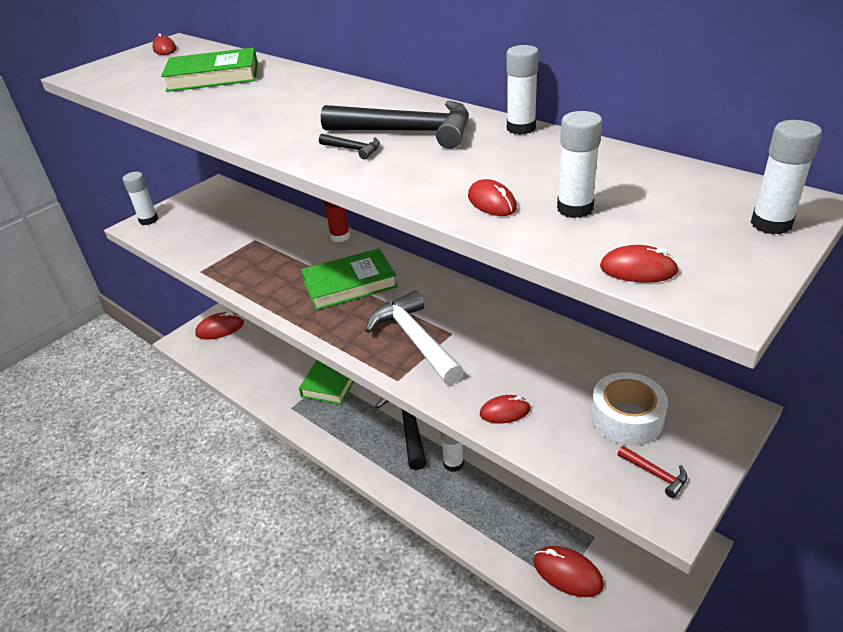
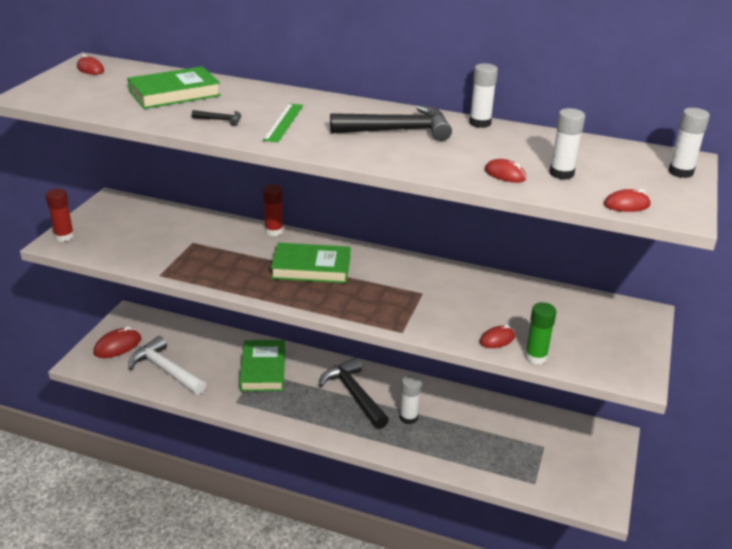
camera: 25 degrees left, 5 degrees down
(148, 220) = (64, 237): white glue stick -> red glue stick
(288, 114) = (283, 122): none -> green ruler
(350, 284) = (311, 268): green book -> green book turned 45 degrees clockwise
(353, 149) = (368, 146): black hammer -> black hammer (220, 120)
(415, 340) = (396, 302): white hammer -> white hammer (165, 370)
(541, 447) = (535, 357): none -> green glue stick
(567, 573) = (536, 475): red mouse -> none
(626, 418) = (582, 329): white tape -> none
(655, 474) = (619, 359): red hammer -> none

